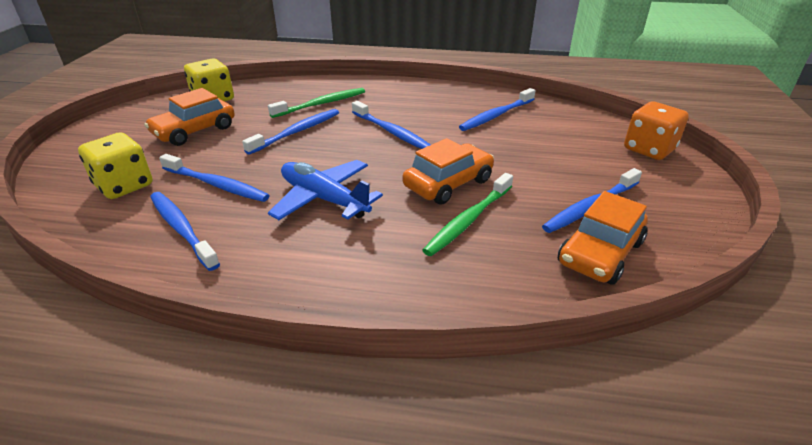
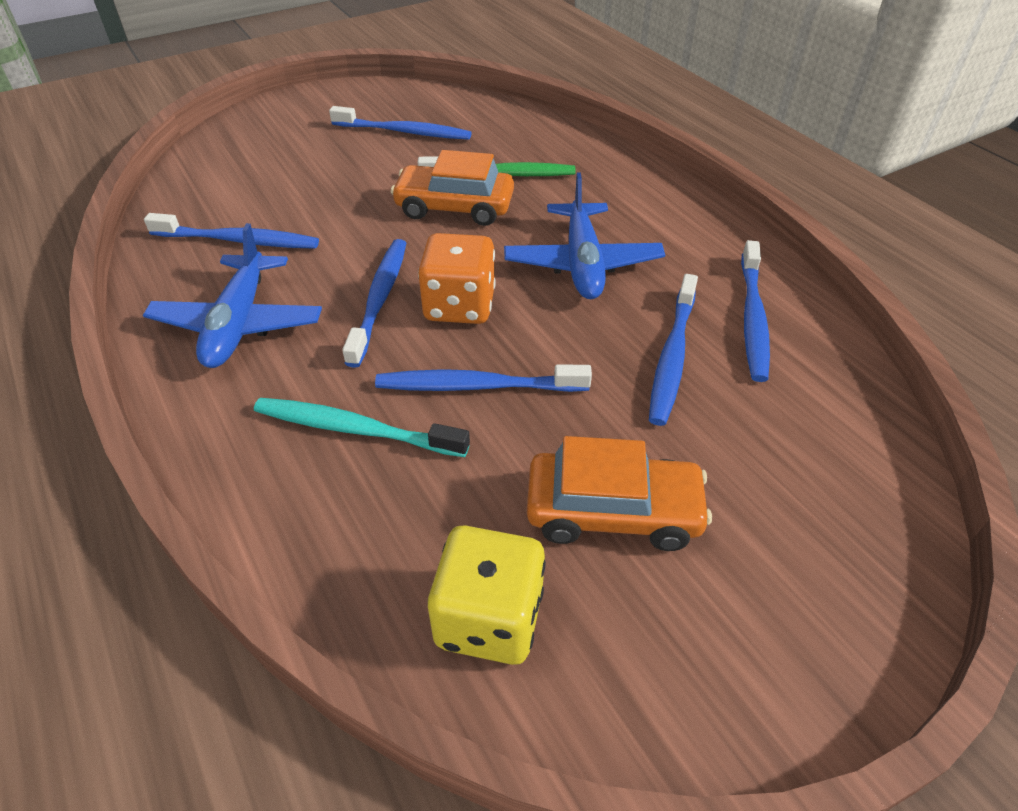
camera: 130 degrees left, 10 degrees up
(124, 185) = (791, 438): yellow dice -> none
(217, 185) = (672, 357): blue toothbrush -> blue toothbrush turned 150 degrees counterclockwise
(322, 104) = (355, 429): green toothbrush -> turquoise toothbrush
(423, 101) = (239, 323): none -> blue plane
(600, 253) = (467, 115): orange car -> none
(649, 149) = (247, 130): orange dice -> orange dice (459, 306)

